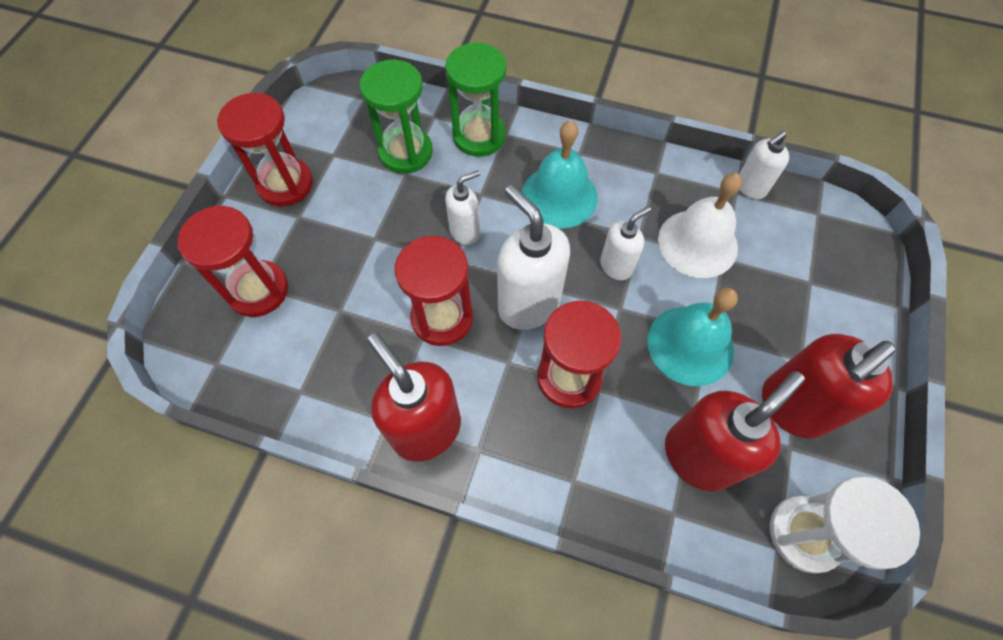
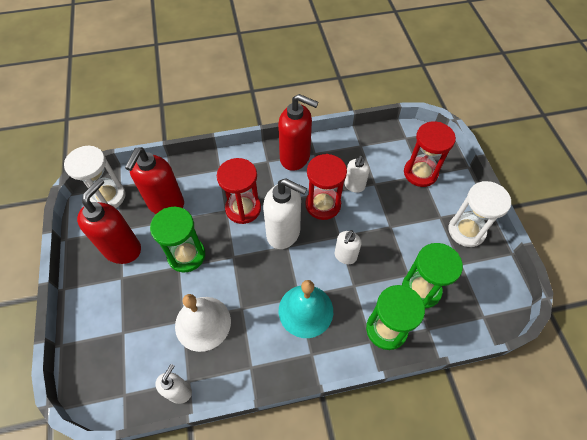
camera: 150 degrees right, 5 degrees down
(285, 184) = (466, 231): red hourglass -> white hourglass
(616, 266) = (246, 280): white soap dispenser -> white soap dispenser (354, 186)
(690, 345) = (186, 255): turquoise bell -> green hourglass

